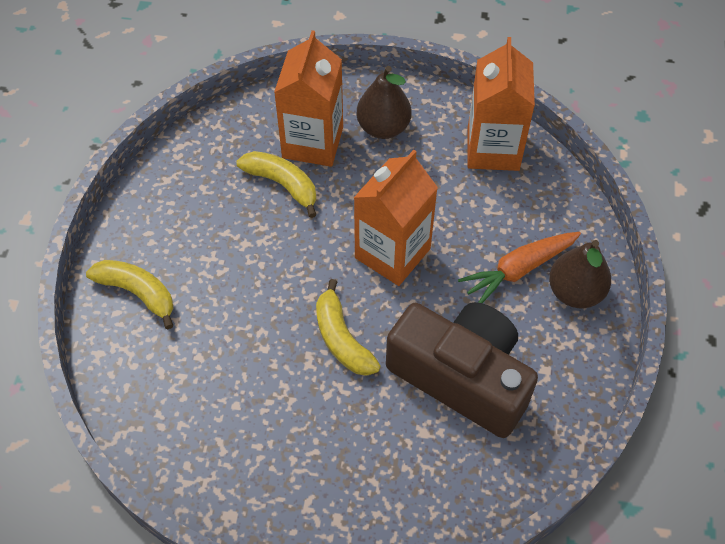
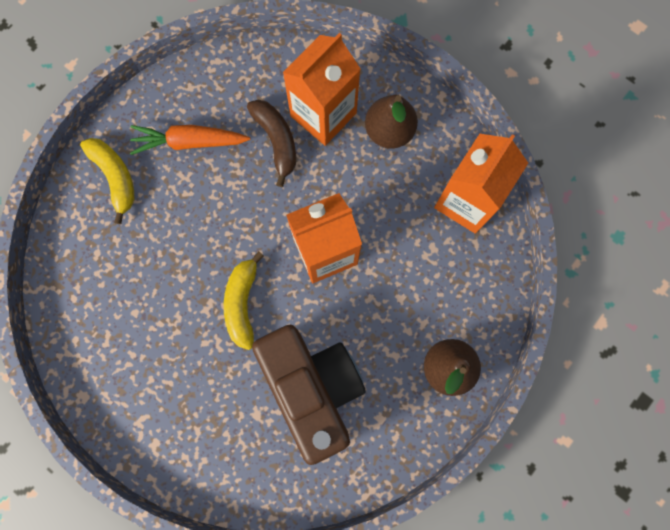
camera: 30 degrees right, 20 degrees up
(282, 184) = (276, 141): yellow banana -> brown banana
(518, 270) = (415, 322): orange carrot -> orange carrot (189, 142)

